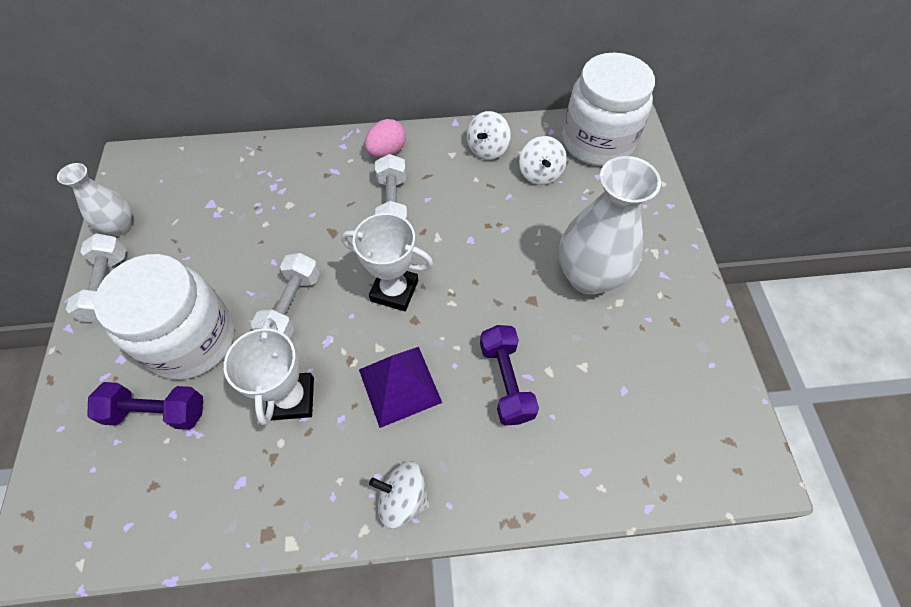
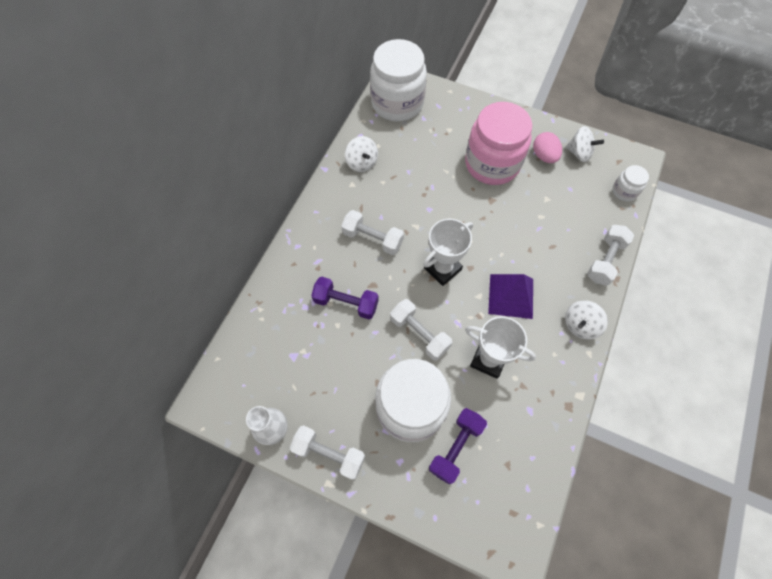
camera: 60 degrees left, 5 degrees up
(387, 151) = (322, 221): pink egg -> pink egg (544, 156)
(506, 381) = (536, 240): purple dumbbell -> purple dumbbell (346, 303)
(533, 491) = (605, 260): none -> white dumbbell
(540, 174) = (402, 146): white spinning top -> white spinning top (579, 153)
(588, 276) = (492, 164): white vase -> pink jar
(679, 472) = (624, 191): none -> white jar

